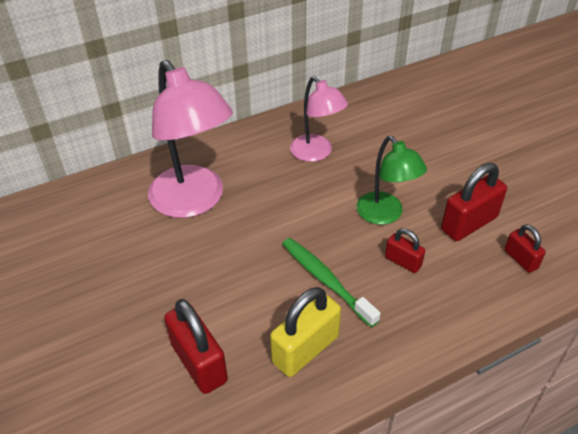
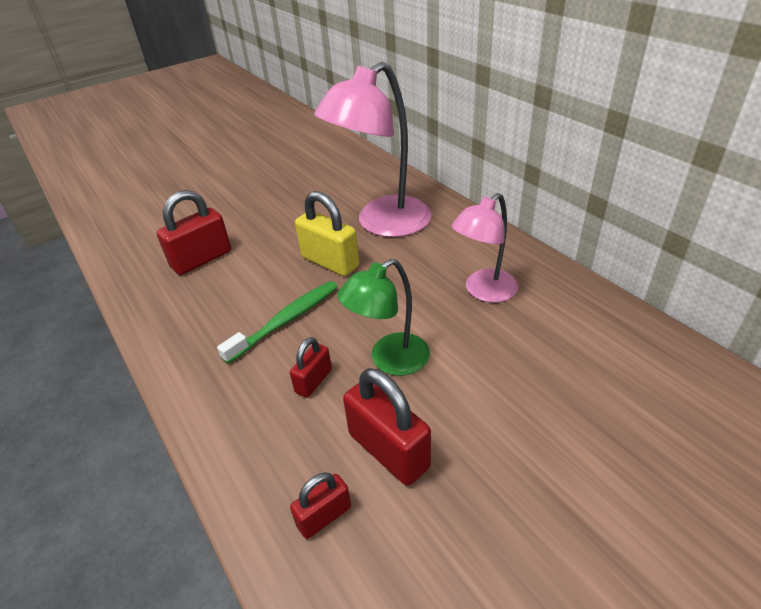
camera: 85 degrees right, 5 degrees down
(305, 349) = (204, 316): yellow padlock -> yellow padlock (330, 262)

